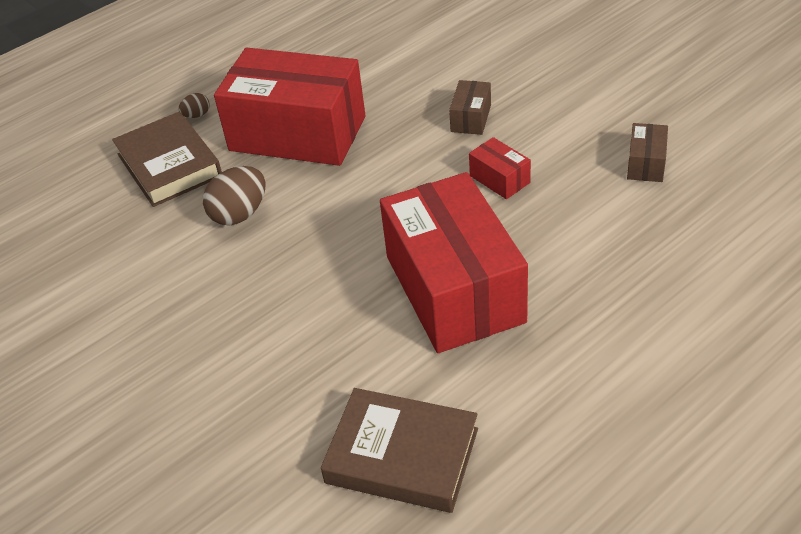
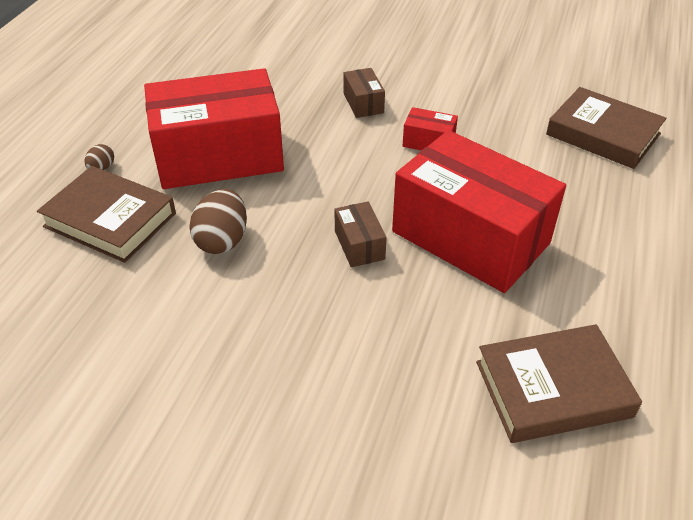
camera: 35 degrees left, 0 degrees up
(646, 163) = (526, 100): brown box -> brown box (359, 245)
(697, 228) = (603, 134): none -> brown book

